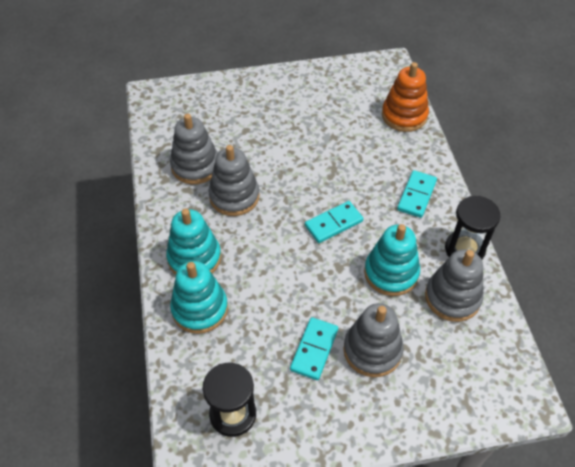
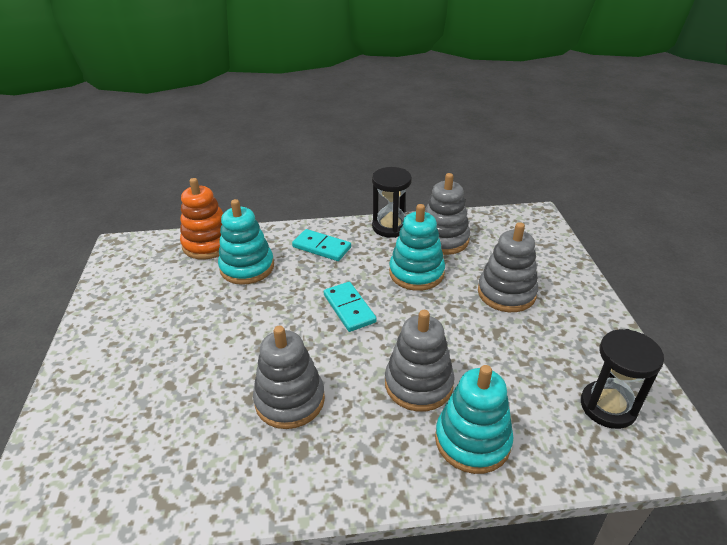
camera: 85 degrees left, 15 degrees down
(194, 258) = (390, 447): turquoise stacking toy -> turquoise stacking toy (247, 267)
(195, 166) = (219, 448): grey stacking toy -> grey stacking toy (418, 384)
(314, 349) = (513, 334): turquoise domino -> none

